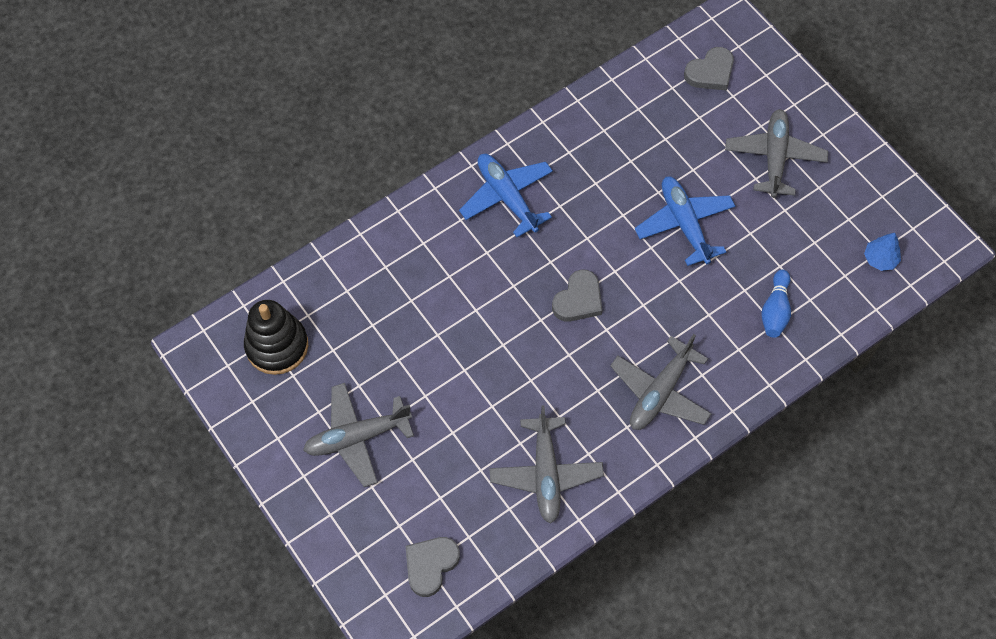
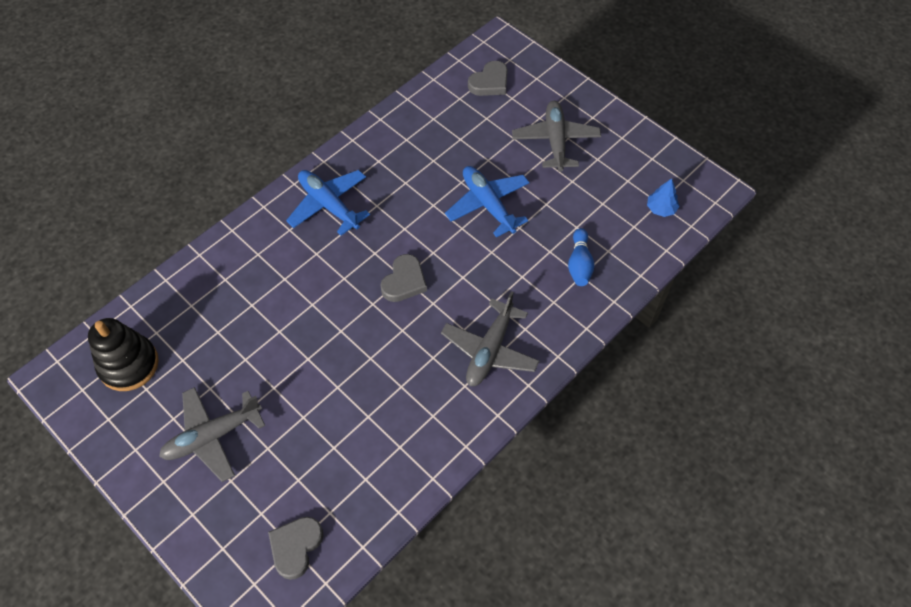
camera: 10 degrees left, 5 degrees down
(545, 473) = (395, 440): grey plane -> none

